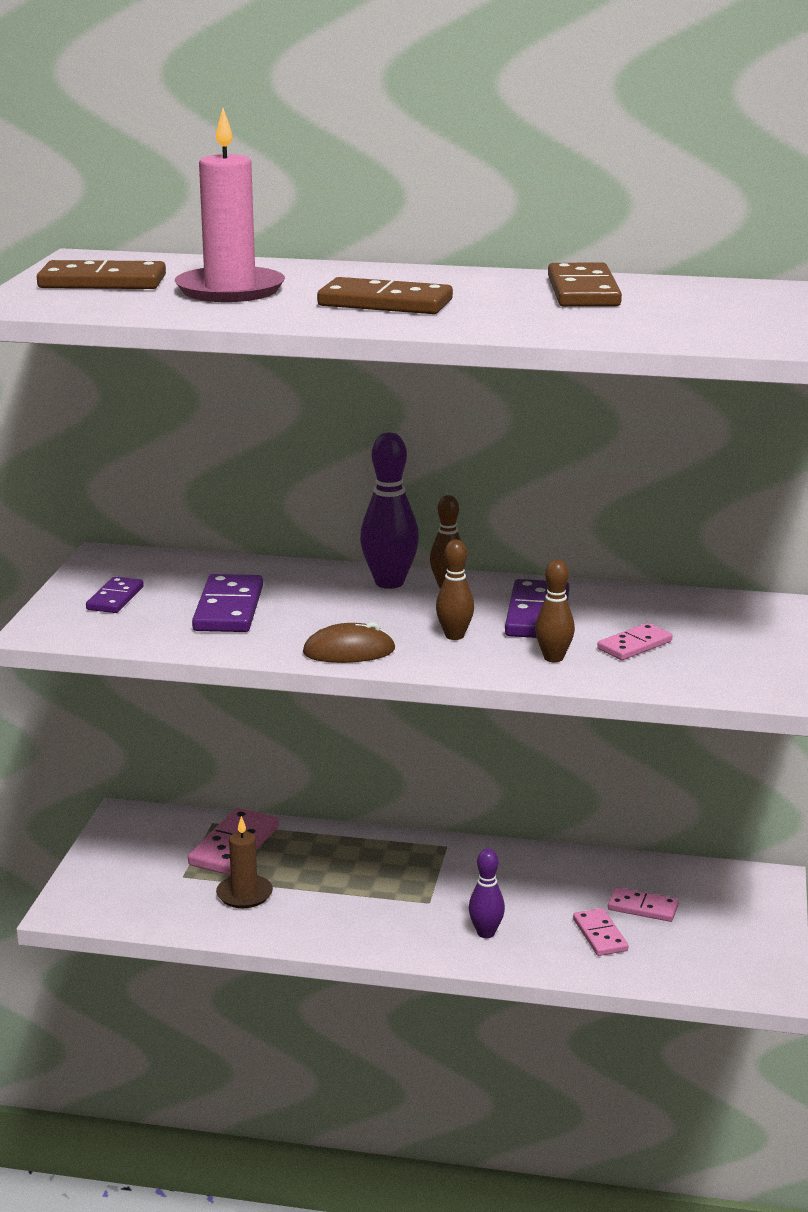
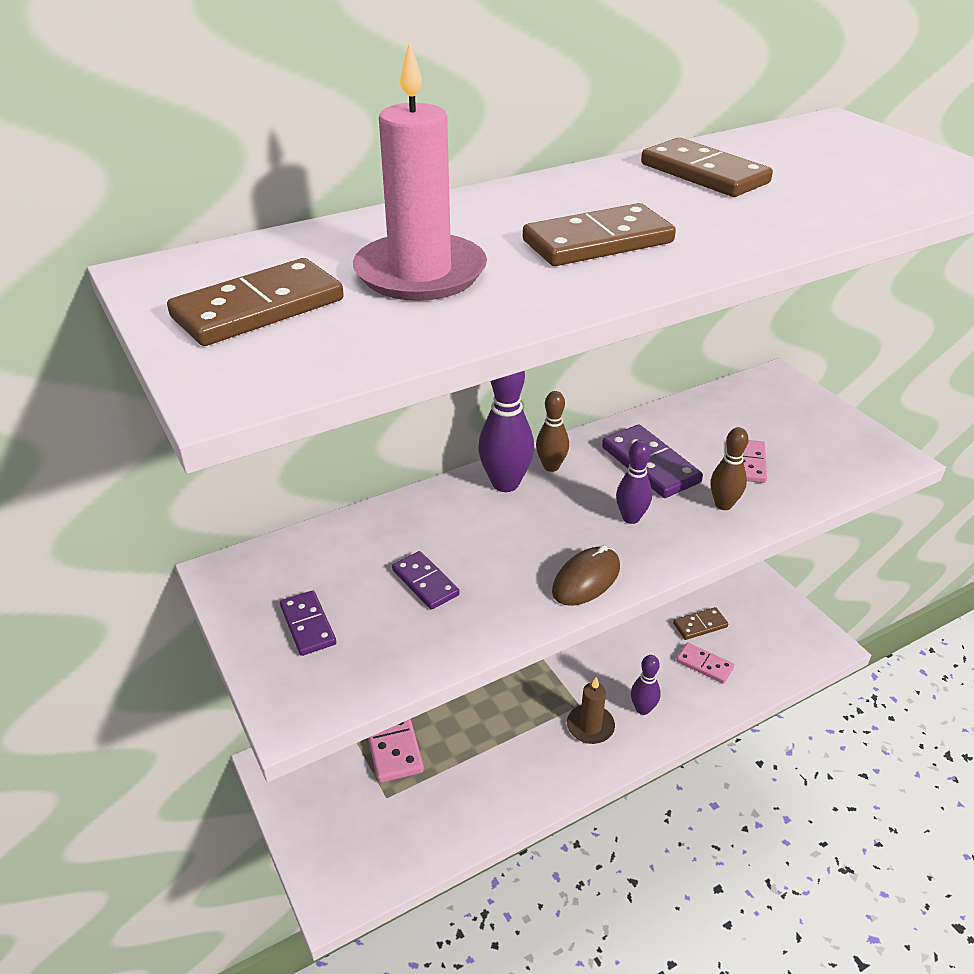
camera: 40 degrees left, 15 degrees up
(228, 609) = (425, 582): purple domino -> purple domino, size x0.62
(244, 894) = (452, 784): brown candle -> brown candle (590, 726)
(454, 636) = (631, 518): brown bowling pin -> purple bowling pin
(643, 908) = (700, 625): pink domino -> brown domino

